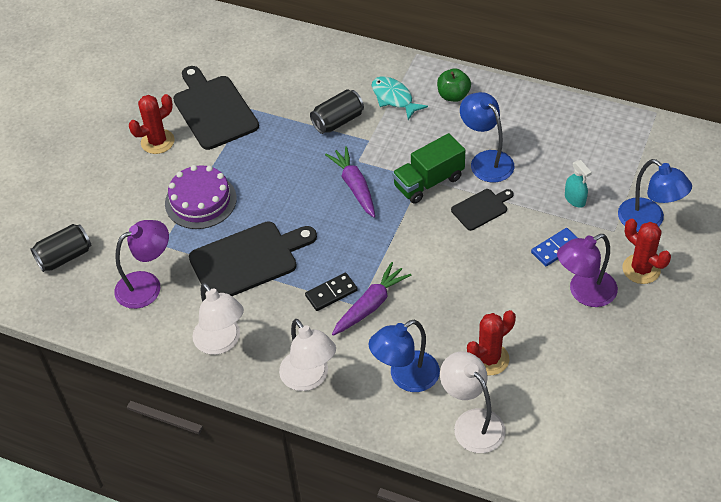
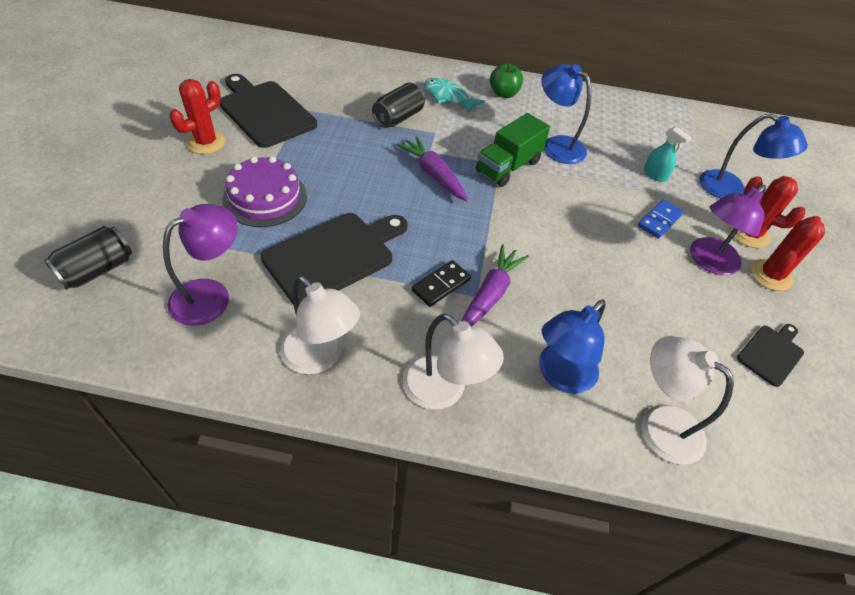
camera: 20 degrees left, 0 degrees up
(481, 208) = (570, 188): black cutting board -> black cutting board (771, 353)
(489, 359) = (645, 343): red cactus -> red cactus (770, 275)

